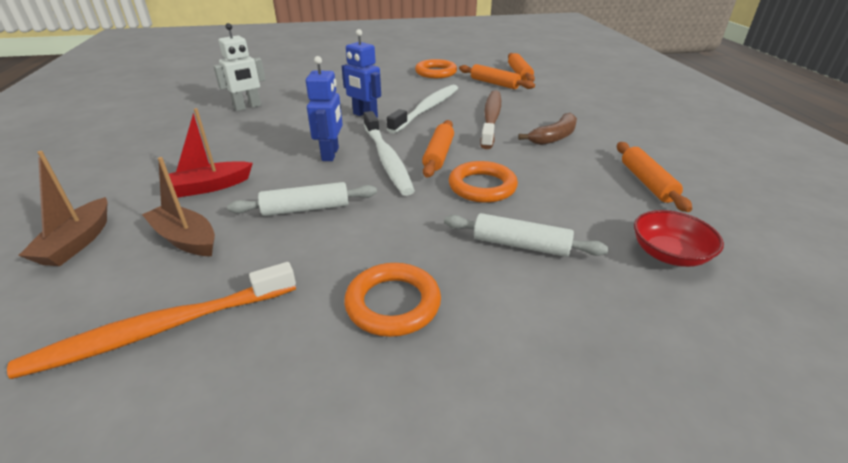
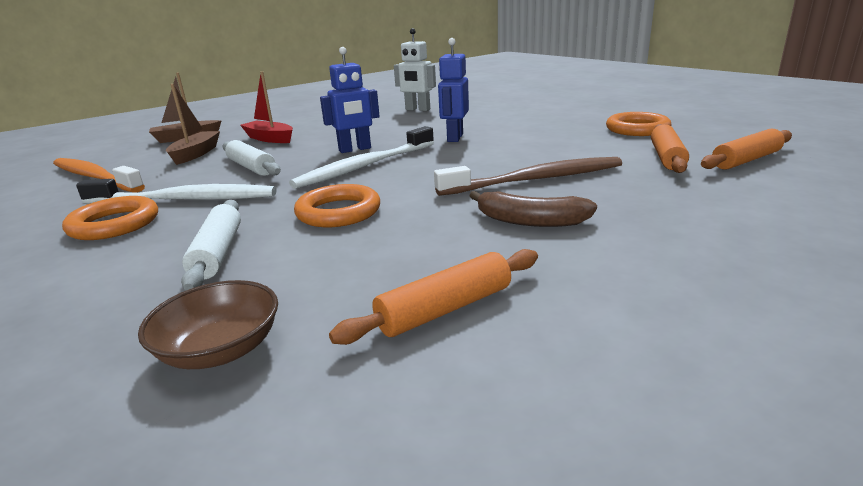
camera: 65 degrees right, 10 degrees down
(427, 109) = (513, 151): white toothbrush -> white toothbrush (185, 200)
(438, 155) = (397, 180): orange rolling pin -> none
(669, 254) = (220, 350): red bowl -> brown bowl

